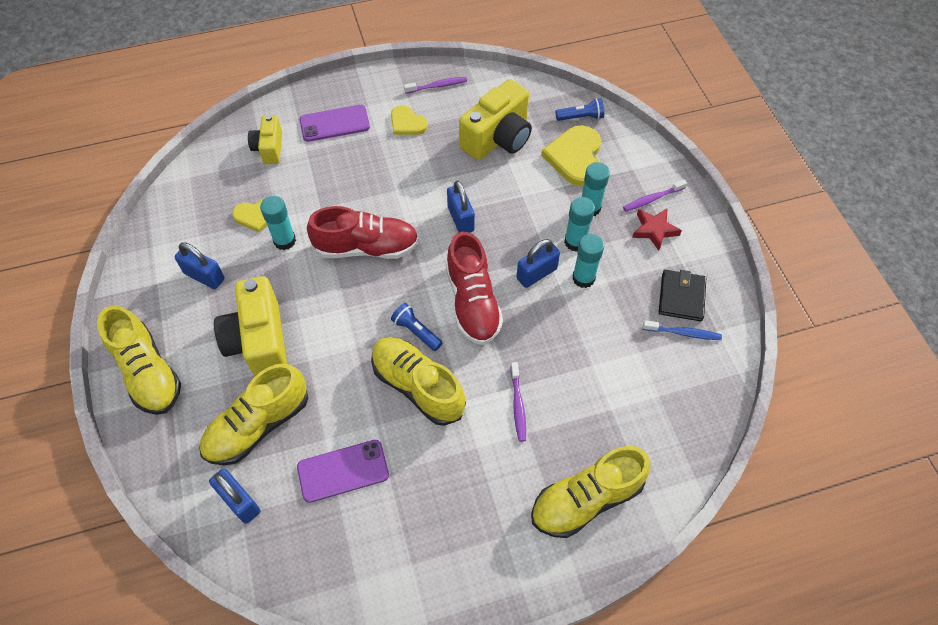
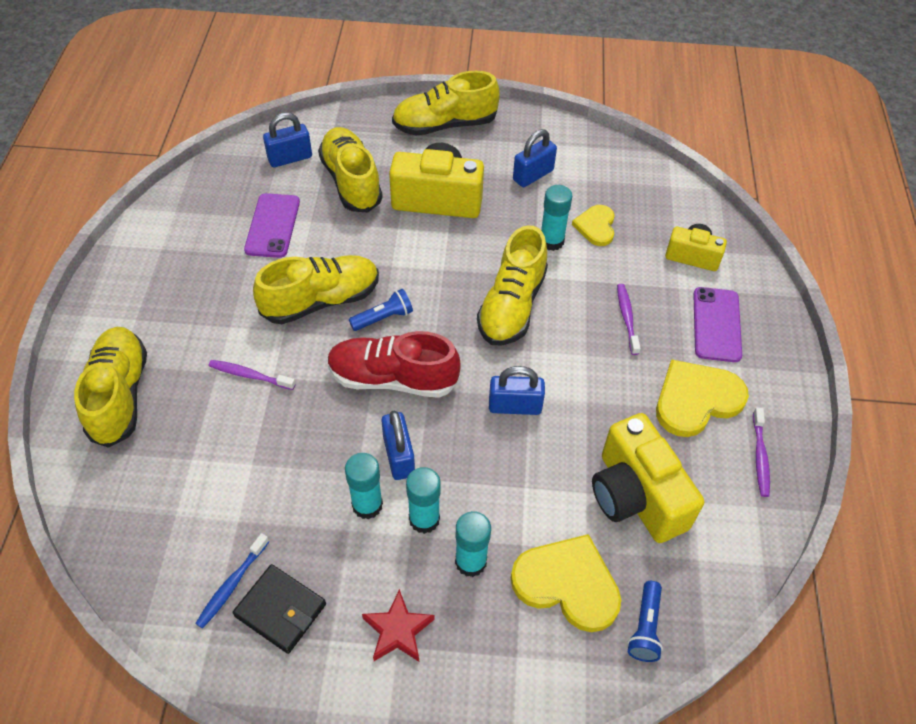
camera: 110 degrees right, 5 degrees down
(366, 247) = (512, 306): red shoe -> yellow shoe
(407, 123) = (696, 399): yellow heart -> yellow heart, size x1.66
(652, 199) = (451, 656): purple toothbrush -> purple toothbrush (627, 318)

